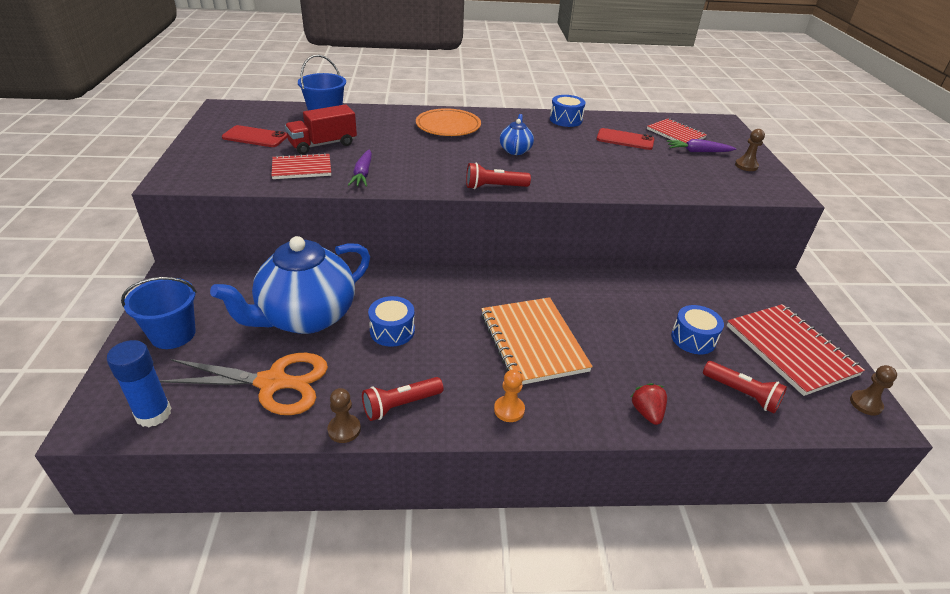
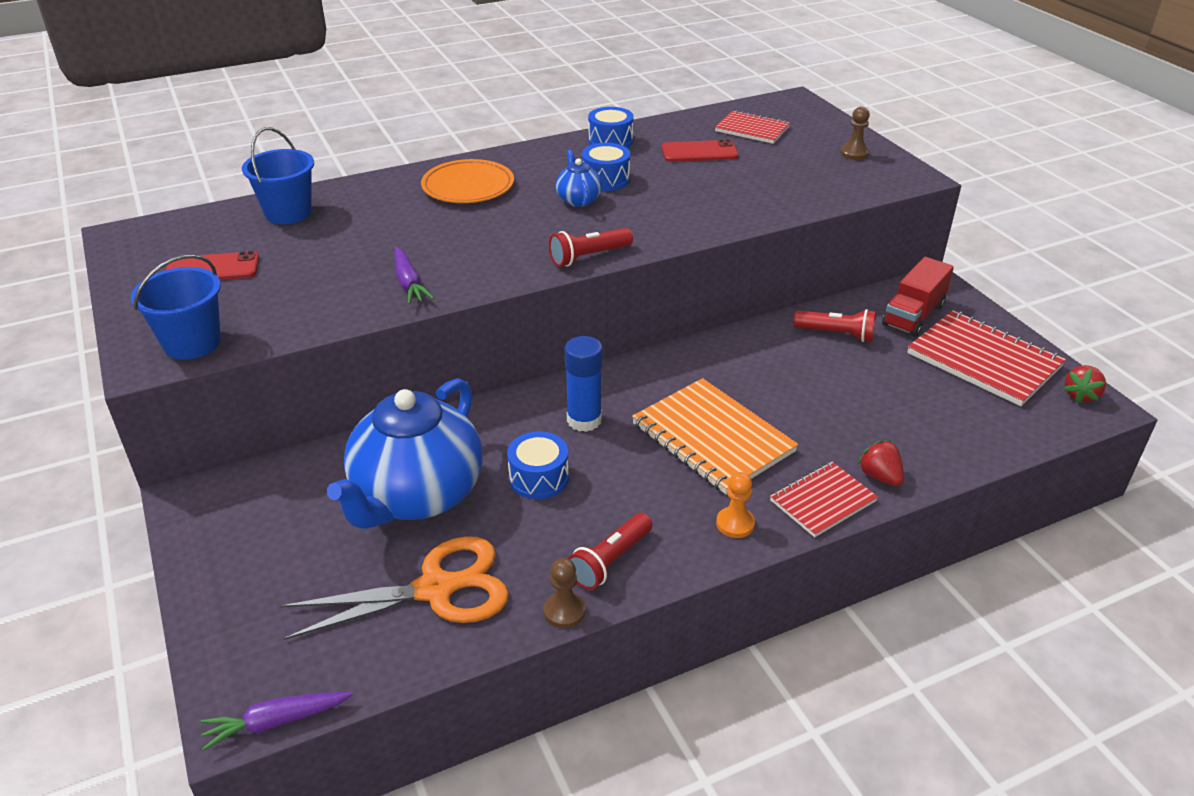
camera: 20 degrees left, 0 degrees up
(153, 414) = (310, 679): blue glue stick -> blue glue stick (584, 420)
(173, 334) = (253, 575): blue bucket -> blue bucket (192, 343)
(302, 168) = (319, 297): red notebook -> red notebook (823, 501)
(323, 144) = (320, 255): red truck -> red truck (913, 315)
(693, 339) = (881, 379): blue drum -> blue drum (605, 179)
(698, 151) = (791, 148): purple carrot -> purple carrot (276, 722)
(742, 394) = (961, 424): red flashlight -> red flashlight (836, 334)
(865, 404) = (1080, 395): brown pawn -> red strawberry

